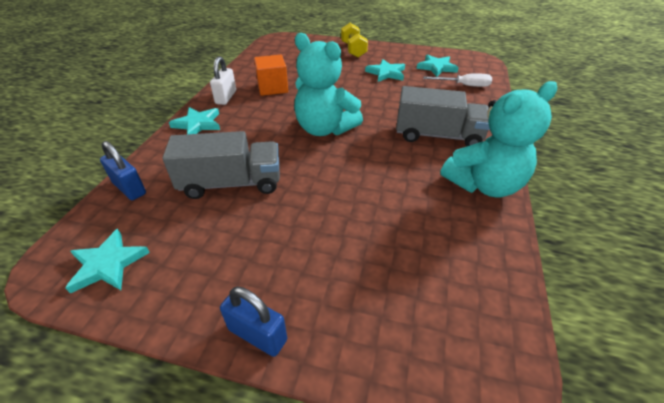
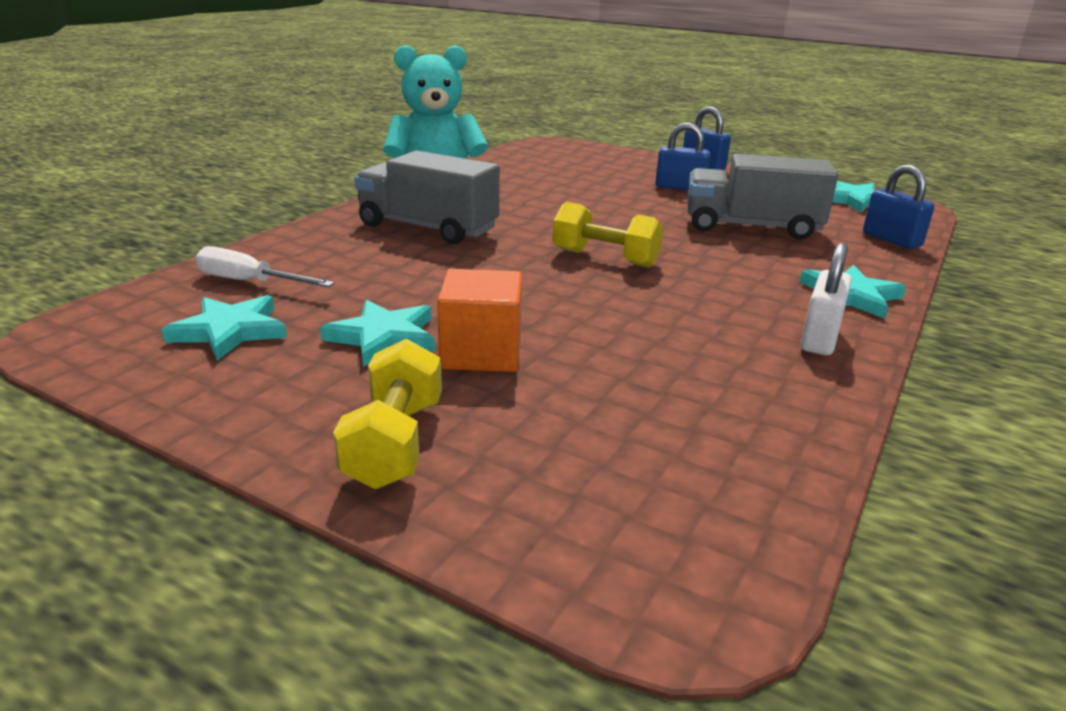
camera: 165 degrees left, 15 degrees down
(272, 88) = (705, 344): orange cube -> orange cube (481, 353)
(286, 248) = (680, 187): none -> blue padlock
(324, 129) = (605, 258): turquoise teddy bear -> yellow dumbbell

